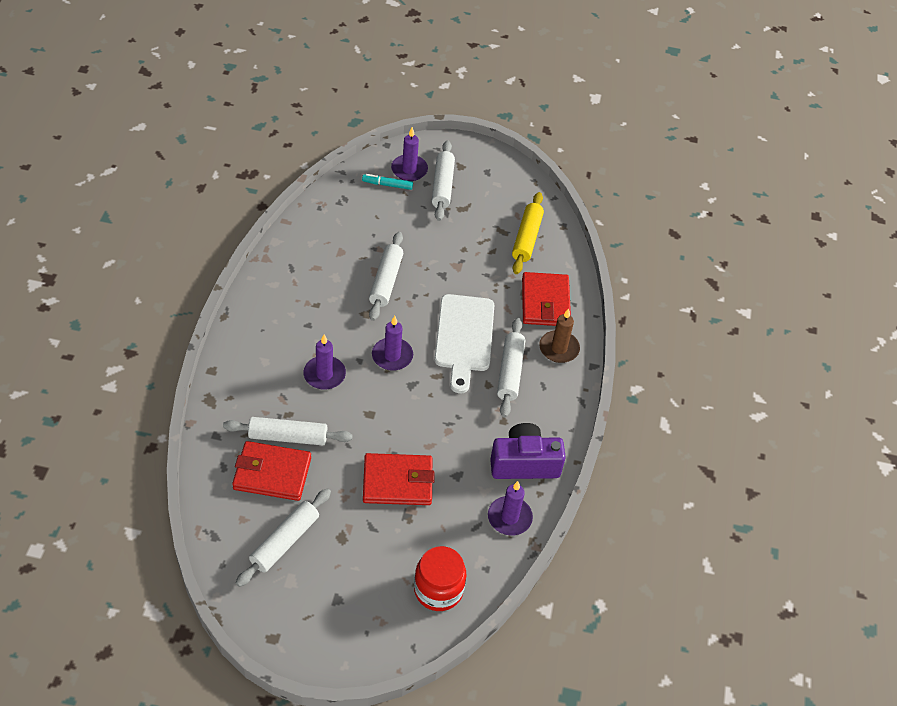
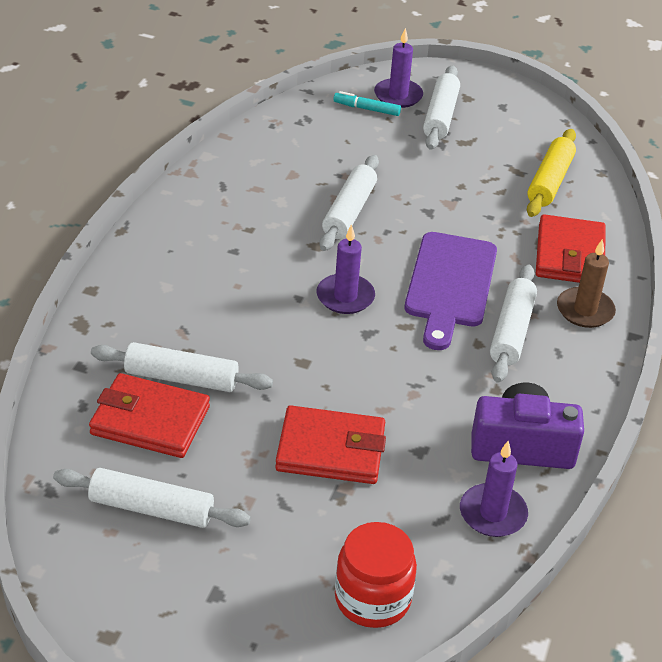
camera: 10 degrees right, 10 degrees down
(285, 541) = (151, 508): white rolling pin -> white rolling pin turned 60 degrees clockwise
(324, 374) = (246, 309): purple candle -> none
(464, 337) = (449, 285): white cutting board -> purple cutting board

